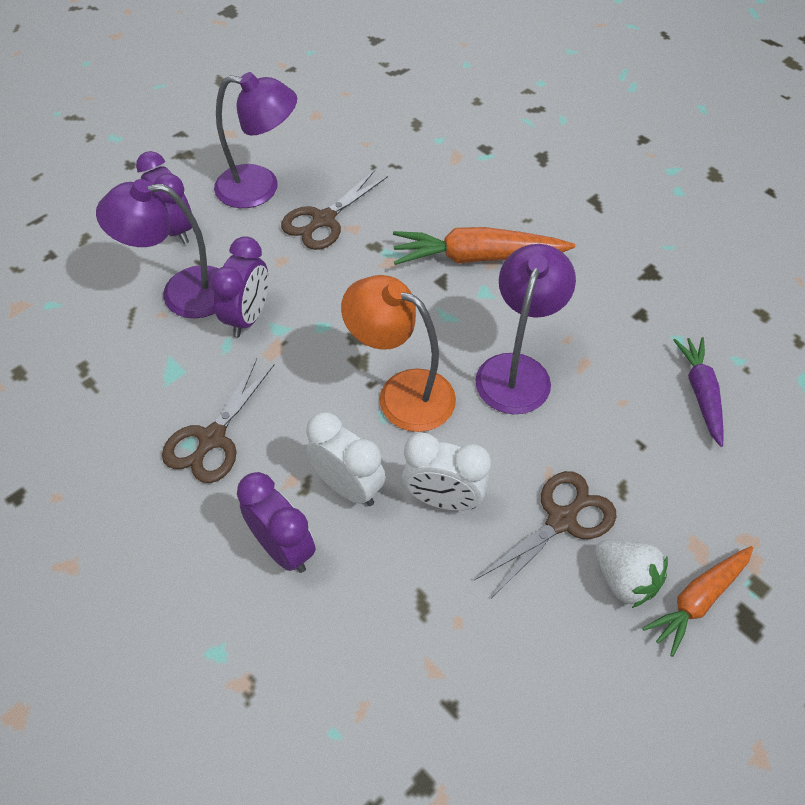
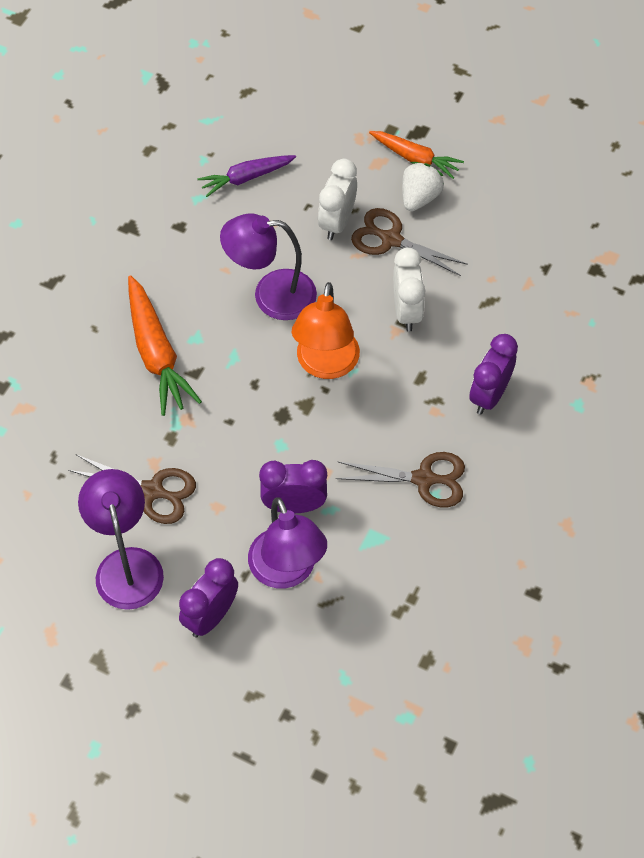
camera: 110 degrees left, 5 degrees up
(348, 487) = (423, 373): white clock -> white clock (337, 222)

